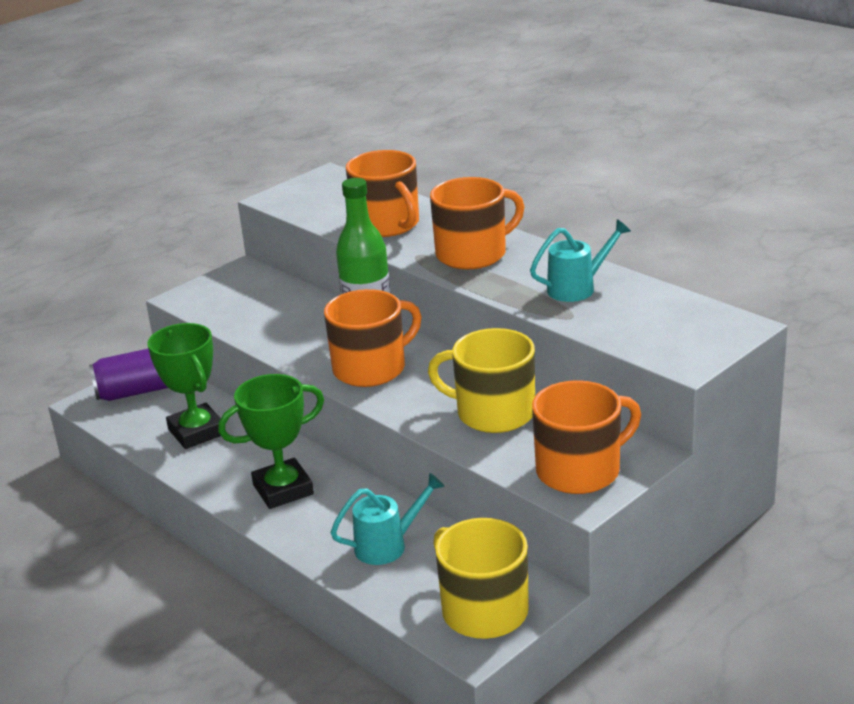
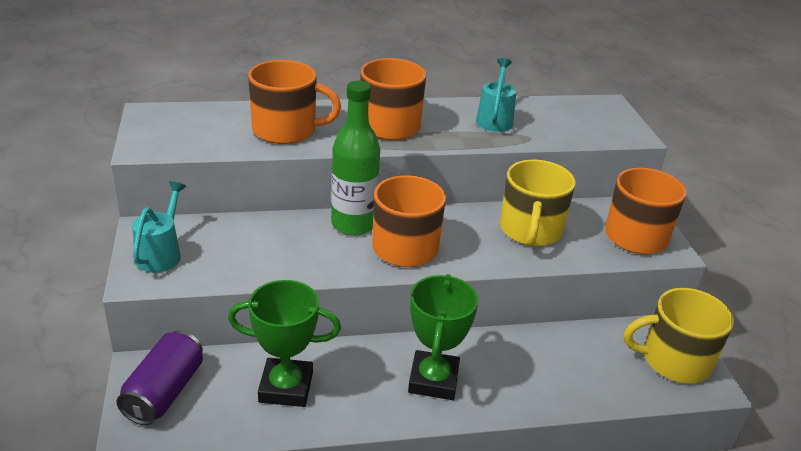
camera: 60 degrees left, 5 degrees up
(388, 545) = (562, 364): turquoise watering can -> turquoise watering can (161, 253)
(493, 413) = (530, 230): yellow mug -> yellow mug turned 45 degrees counterclockwise

